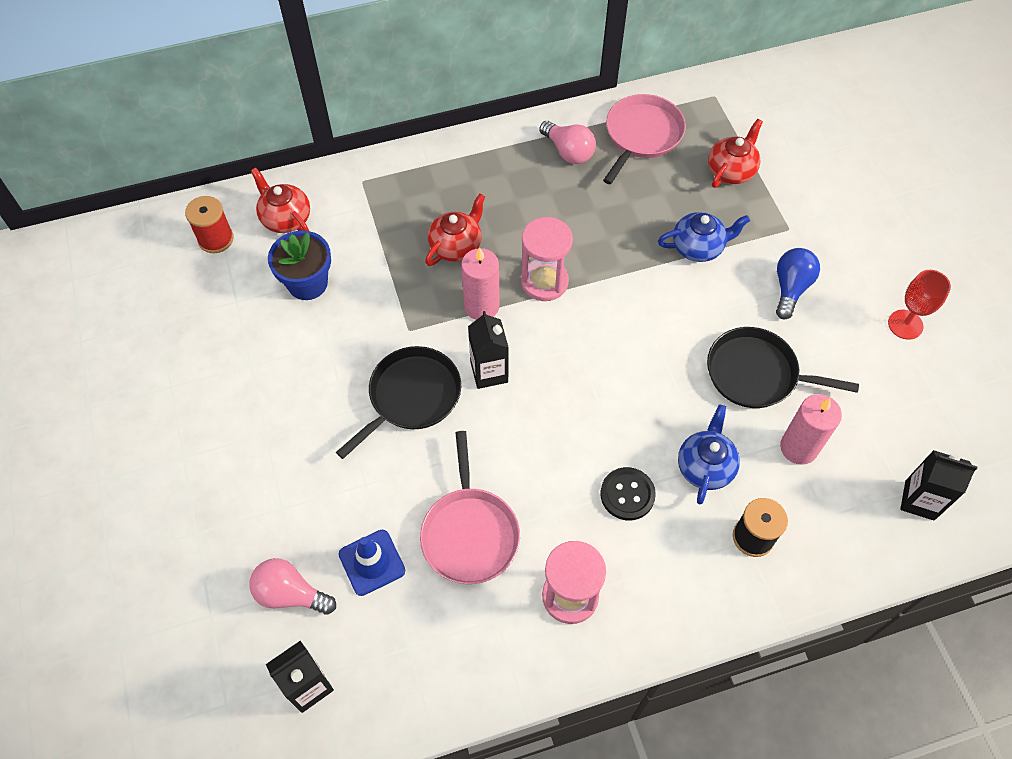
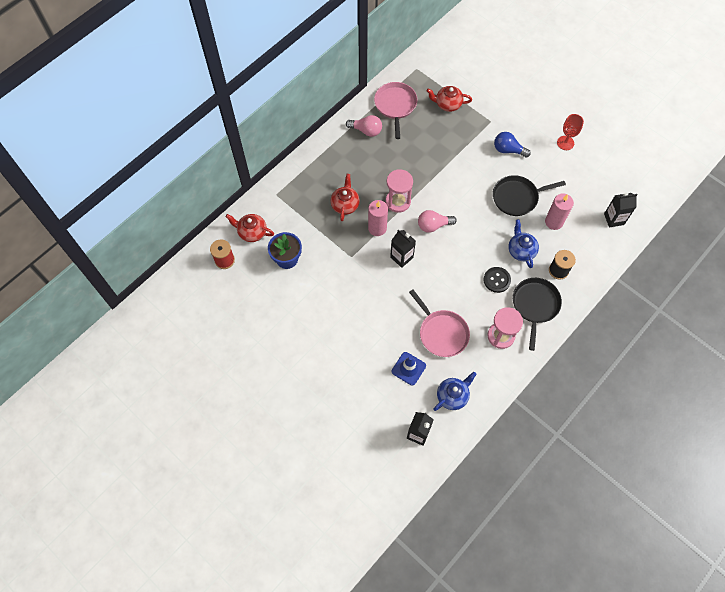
camera: 30 degrees left, 5 degrees up
(290, 594) = (383, 401): pink light bulb -> pink light bulb (433, 225)
(411, 397) = (374, 287): black pan -> black pan (535, 305)
(698, 247) = (456, 150): blue teapot -> blue teapot (452, 396)
(731, 170) = (447, 104): red teapot -> red teapot turned 90 degrees counterclockwise
(790, 288) = (508, 150): blue light bulb -> blue light bulb turned 60 degrees counterclockwise

